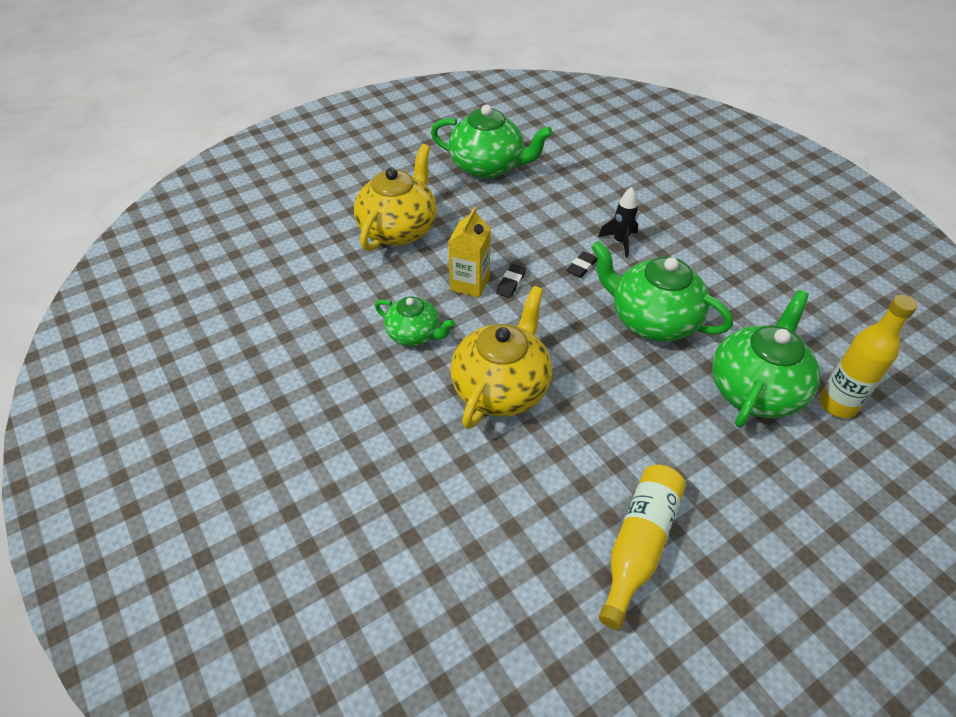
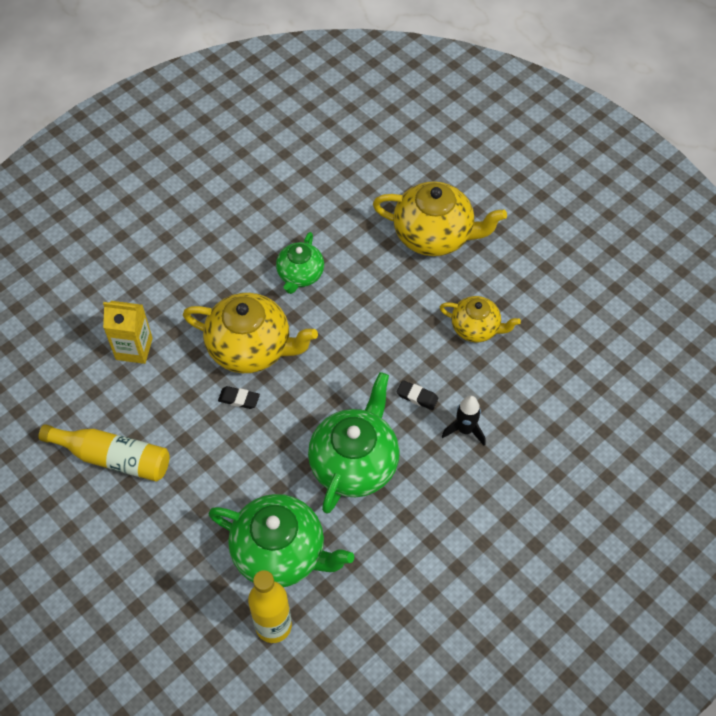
camera: 80 degrees right, 10 degrees up
(470, 284) = (371, 305): yellow carton -> yellow carton (134, 349)
(488, 167) = (559, 293): green teapot -> none
(511, 283) = (380, 338): black eraser -> black eraser (239, 399)
(513, 219) = (476, 328): none -> yellow teapot

